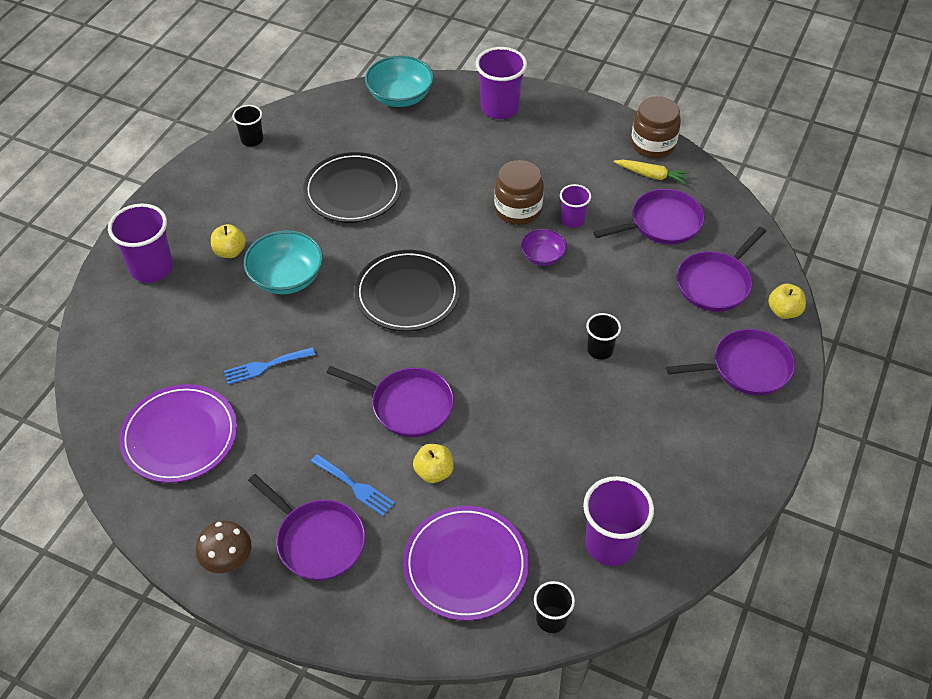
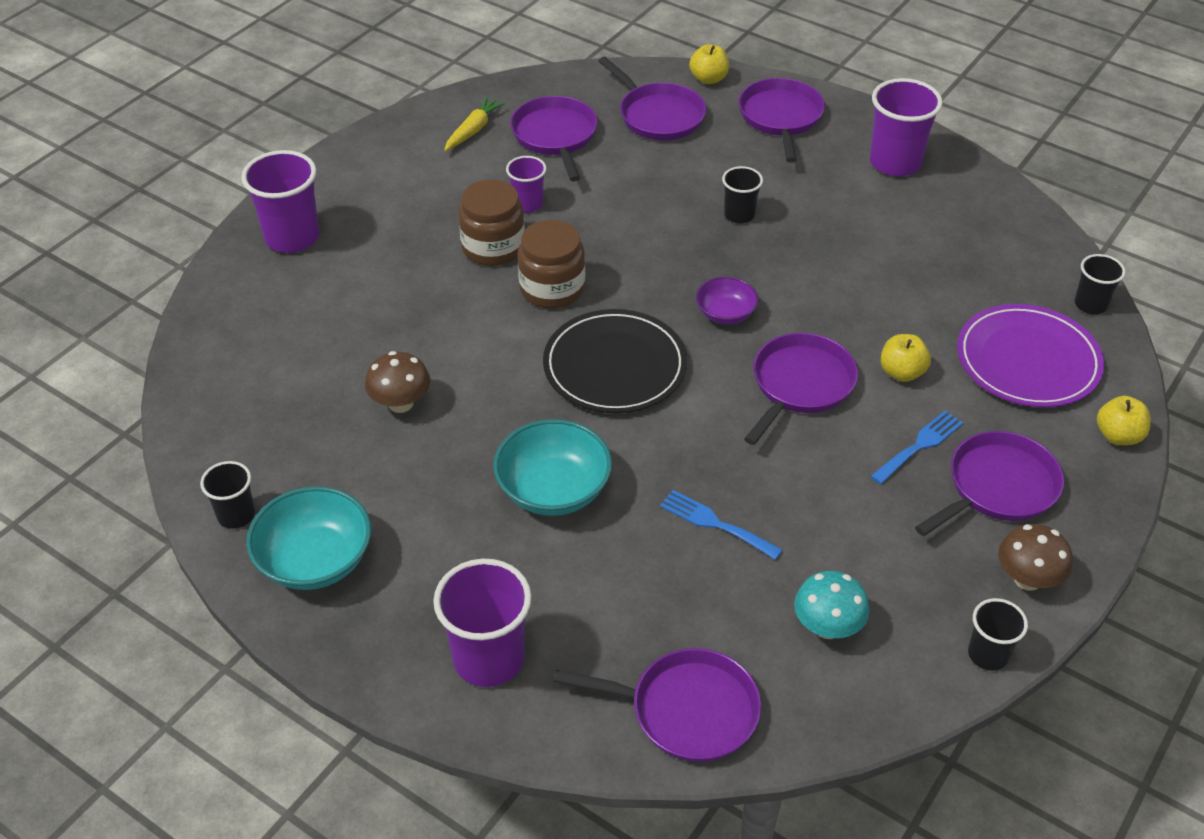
camera: 80 degrees left, 5 degrees down
(114, 367) = (686, 710): none -> purple pan
(158, 533) = (988, 654): none -> black cup
(180, 436) = (827, 627): purple plate -> turquoise mushroom
(230, 251) = (481, 554): yellow apple -> yellow apple (1118, 436)
(265, 366) = (715, 523): blue fork -> blue fork turned 135 degrees clockwise
(353, 191) = (400, 403): black plate -> brown mushroom
(400, 97) = (217, 333): turquoise bowl -> turquoise bowl (315, 560)
(542, 256) = (581, 237): purple bowl -> purple bowl (725, 314)
(610, 544) = (999, 249): purple cup -> purple cup (895, 163)
(653, 144) = (420, 120): brown jar -> brown jar (552, 288)

